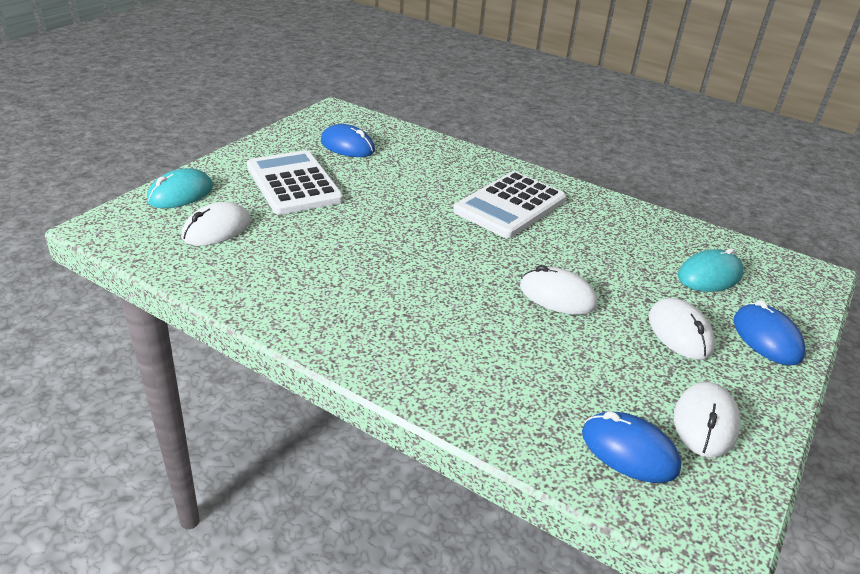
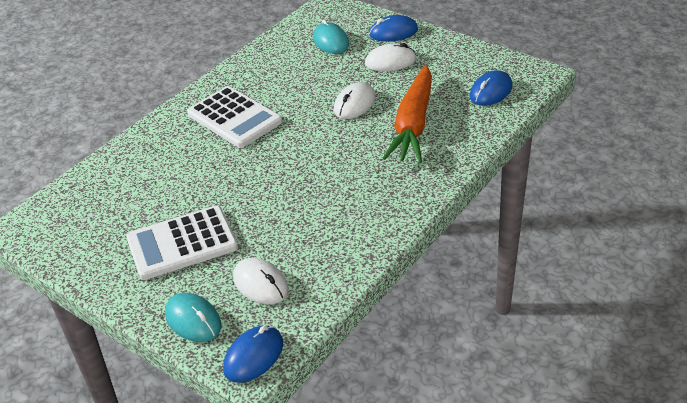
camera: 80 degrees left, 5 degrees up
(347, 146) = (109, 213): blue mouse -> blue mouse (253, 356)
(517, 351) = (413, 124): none -> orange carrot
(705, 423) = (466, 64): white mouse -> none

